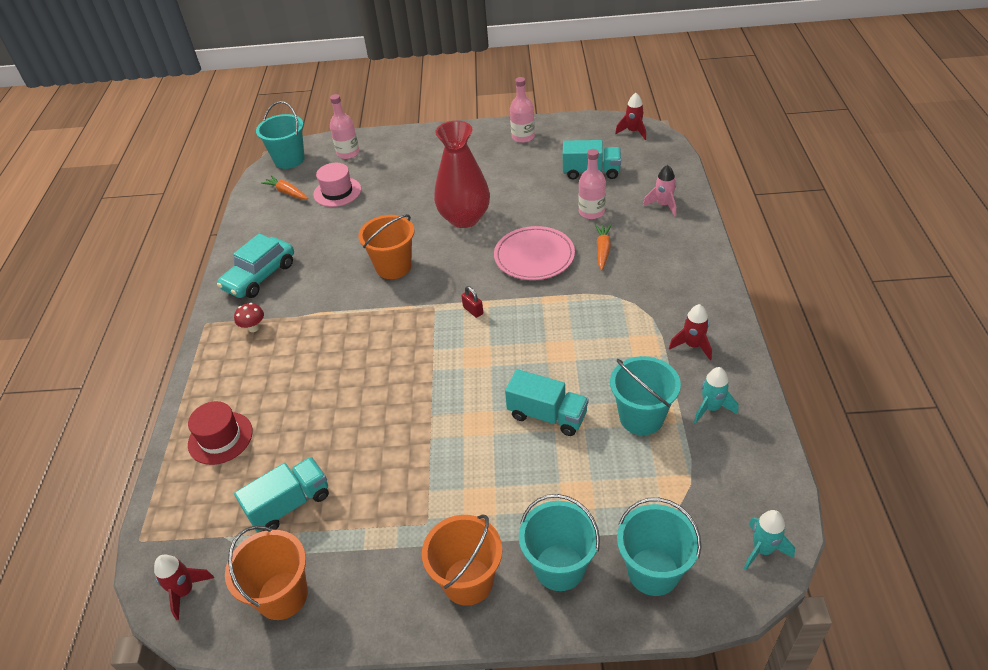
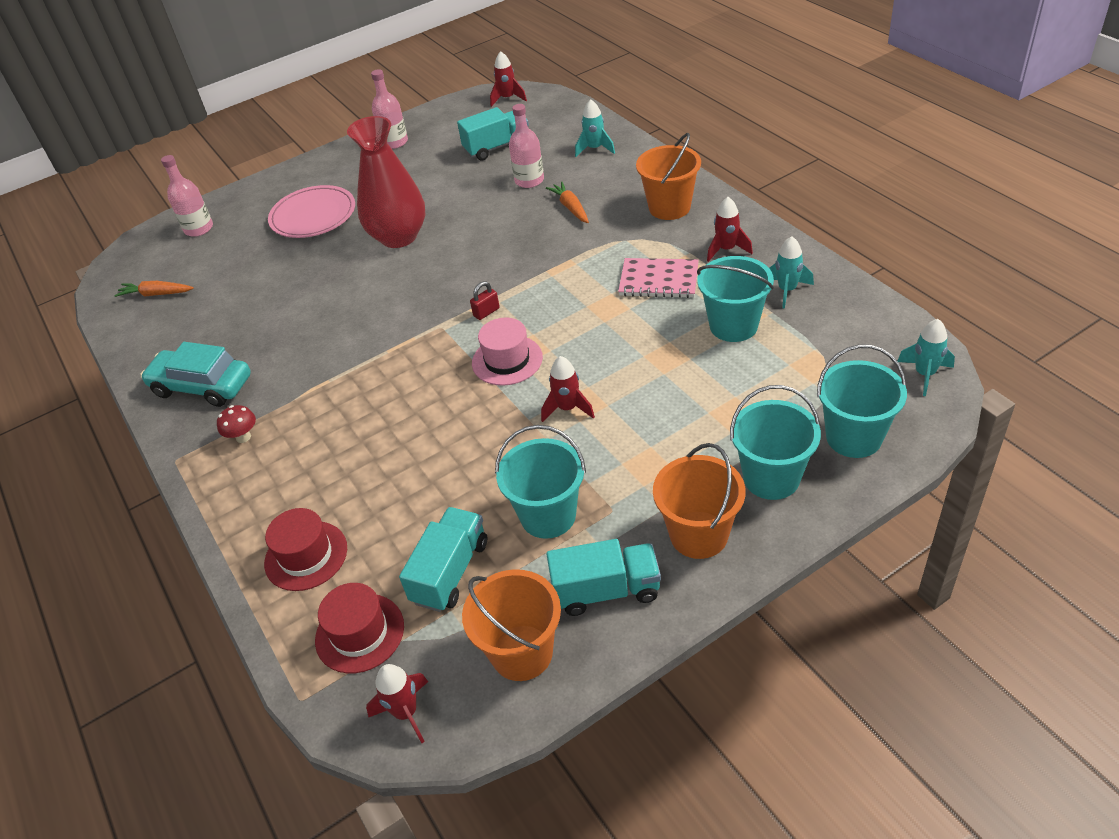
camera: 30 degrees left, 0 degrees up
(205, 515) = (360, 633): none -> red hat
(260, 276) = (202, 386): turquoise car -> turquoise car turned 105 degrees clockwise
(289, 159) = (127, 262): turquoise bucket -> turquoise bucket (548, 515)
(337, 192) = (222, 270): pink hat -> pink hat (507, 360)
(393, 267) = (359, 311): orange bucket -> orange bucket (669, 207)
(464, 421) = (567, 408): none -> red rocket
(473, 310) = (486, 312): red padlock -> red padlock turned 60 degrees counterclockwise
(534, 256) = (506, 240): pink plate -> pink plate (313, 215)
(547, 415) = (645, 365): turquoise truck -> turquoise truck (606, 591)
(617, 347) = (659, 280): none -> pink notebook
(663, 205) = (595, 149): pink rocket -> turquoise rocket

